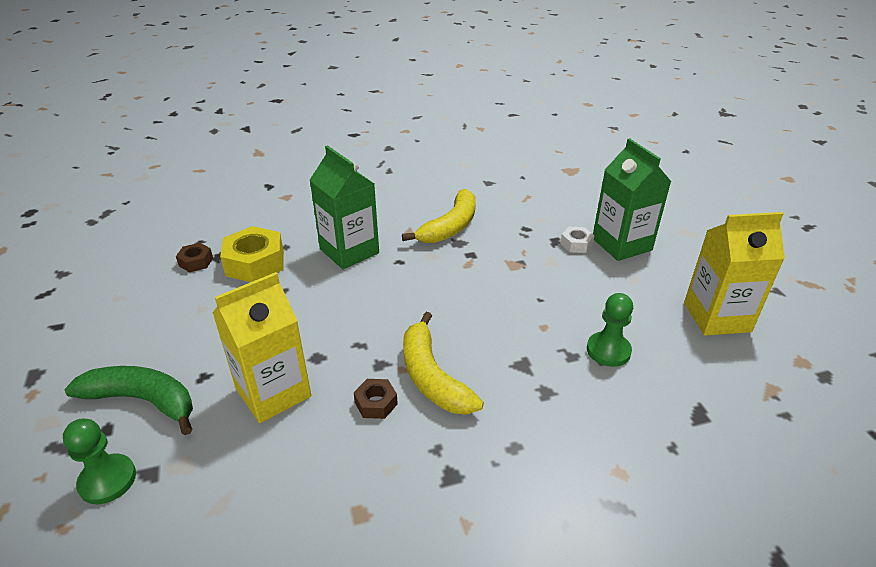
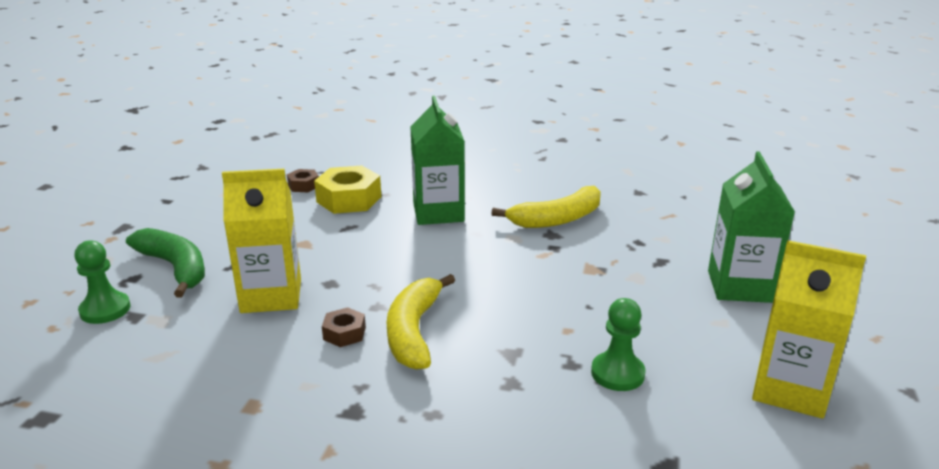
camera: 30 degrees right, 10 degrees down
(576, 244) = (683, 271): white nut -> none

